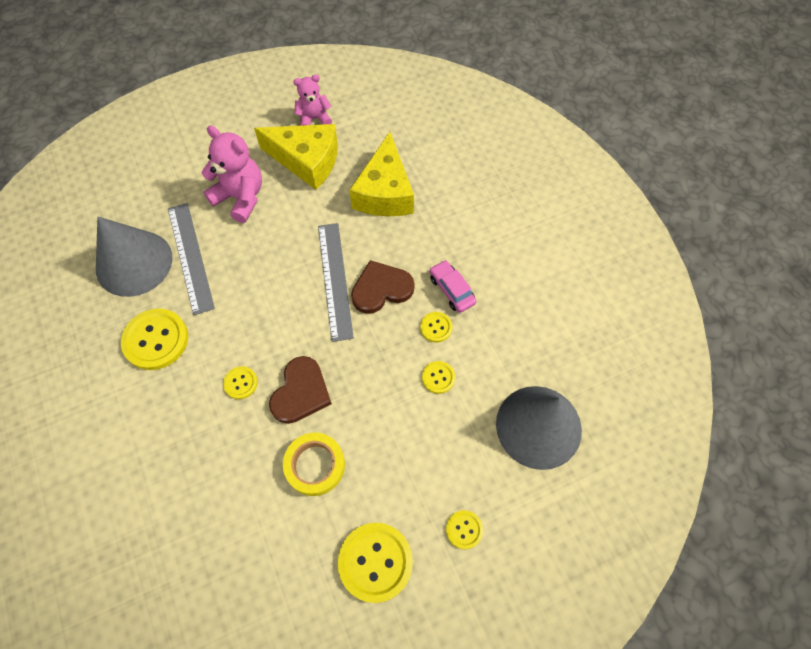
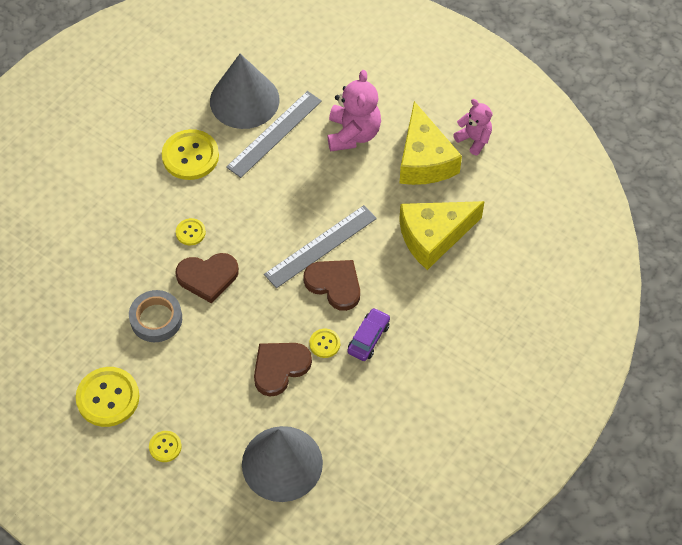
camera: 60 degrees right, 5 degrees down
(315, 465) = (156, 319): yellow tape -> grey tape
(438, 377) = (280, 368): yellow button -> brown heart
(452, 290) = (368, 338): pink car -> purple car

